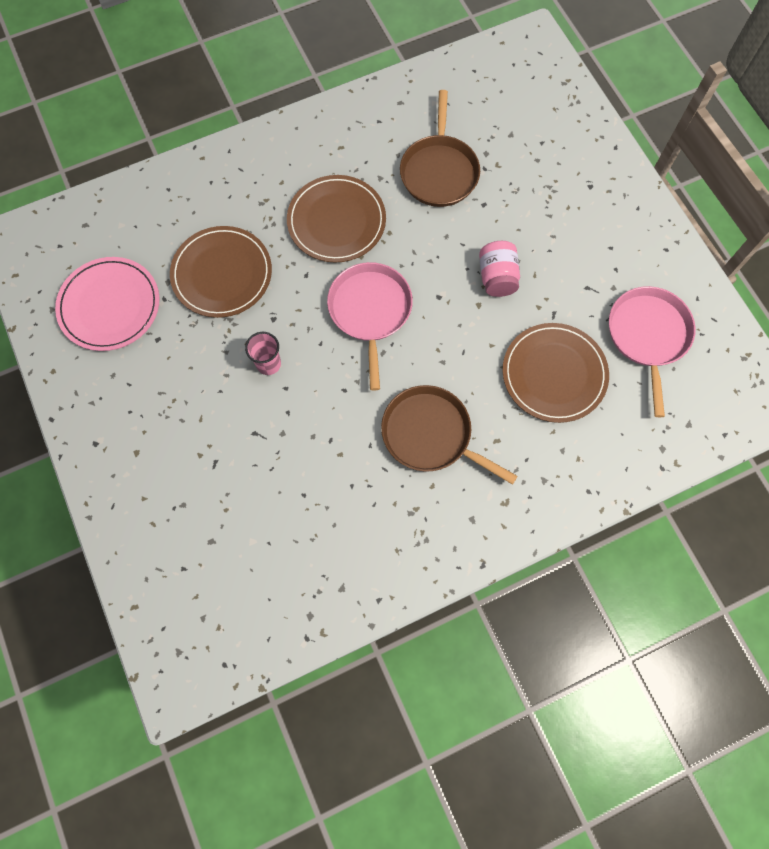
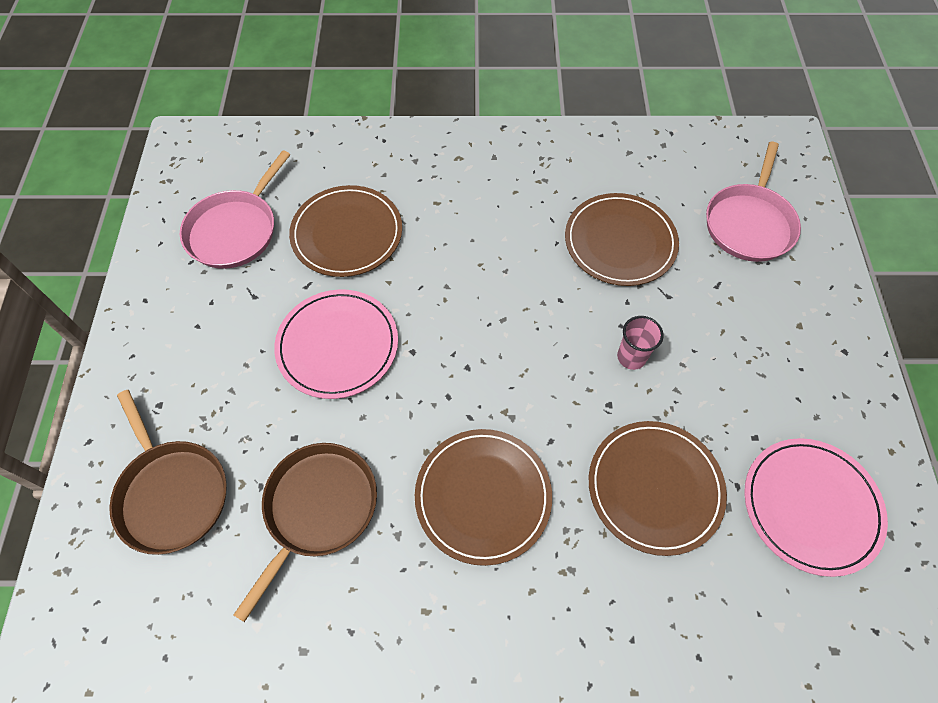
camera: 155 degrees left, 10 degrees down
(314, 471) = (620, 242): none -> brown plate
(370, 311) = (495, 367): pink pan -> pink pan (749, 223)
(431, 434) = (494, 230): brown pan -> brown pan (172, 493)
(497, 277) = (337, 345): pink jar -> pink plate

